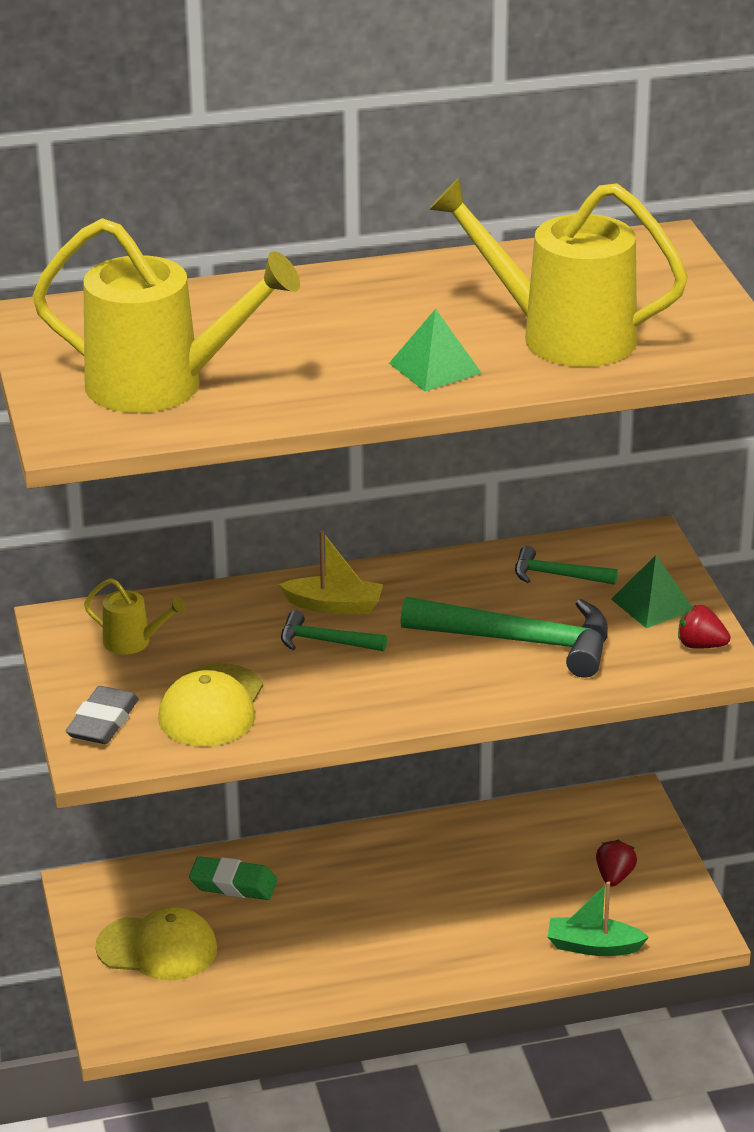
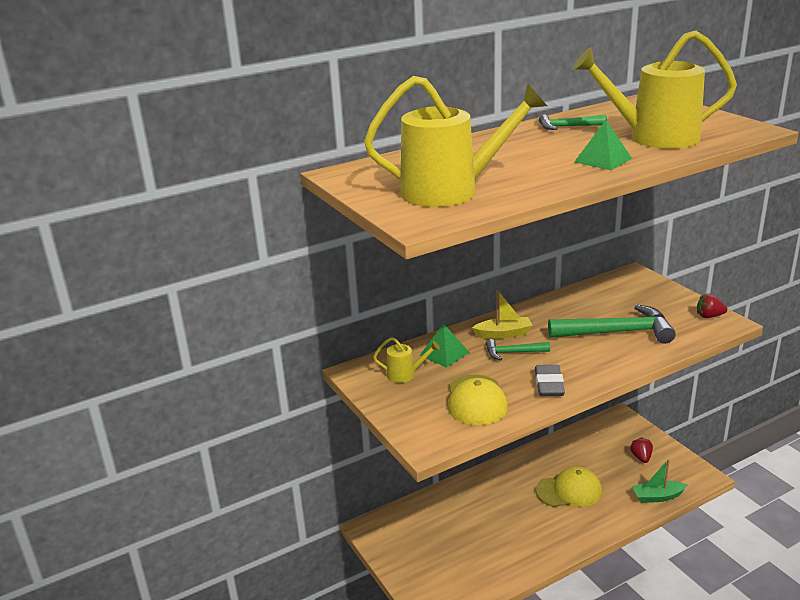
camera: 15 degrees left, 5 degrees down
(103, 722) = (418, 423): grey eraser -> grey eraser (549, 385)
(157, 948) = (429, 555): yellow cap -> yellow cap (569, 491)
(233, 884) = (450, 507): green eraser -> none
(557, 575) = (606, 298): green hammer -> green hammer (568, 127)
(652, 604) = (666, 302): green pyramid -> green pyramid (444, 354)

